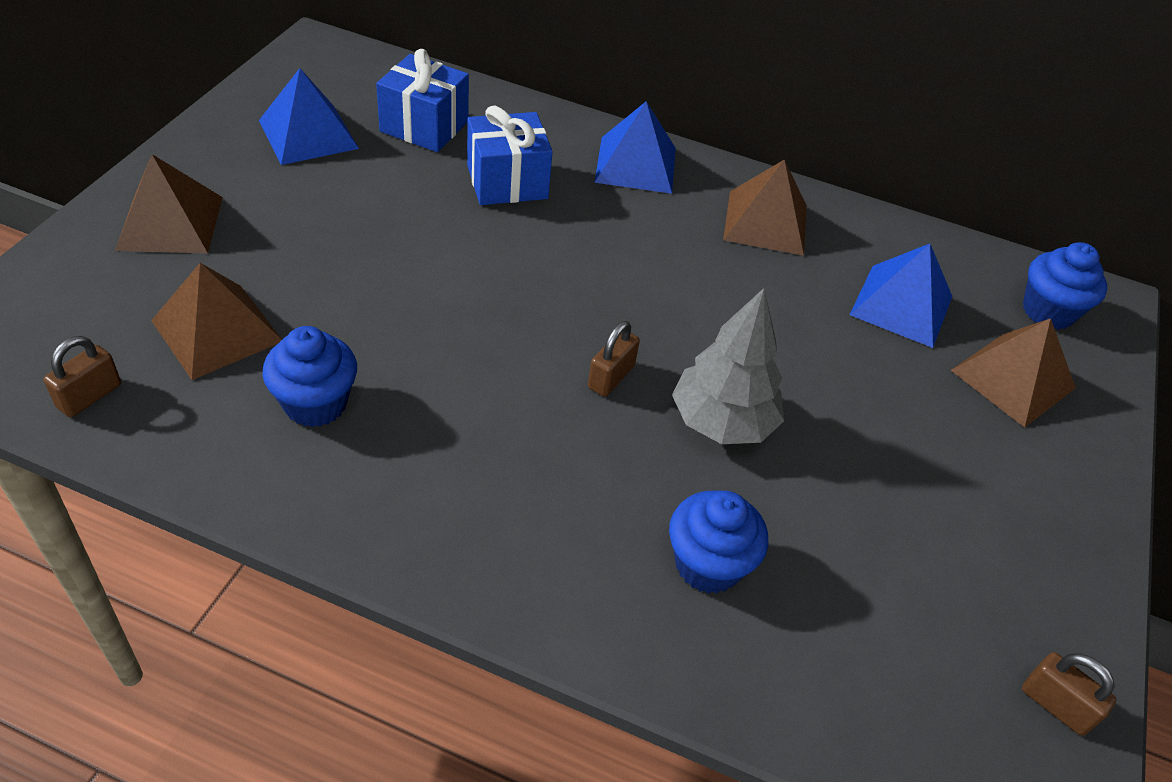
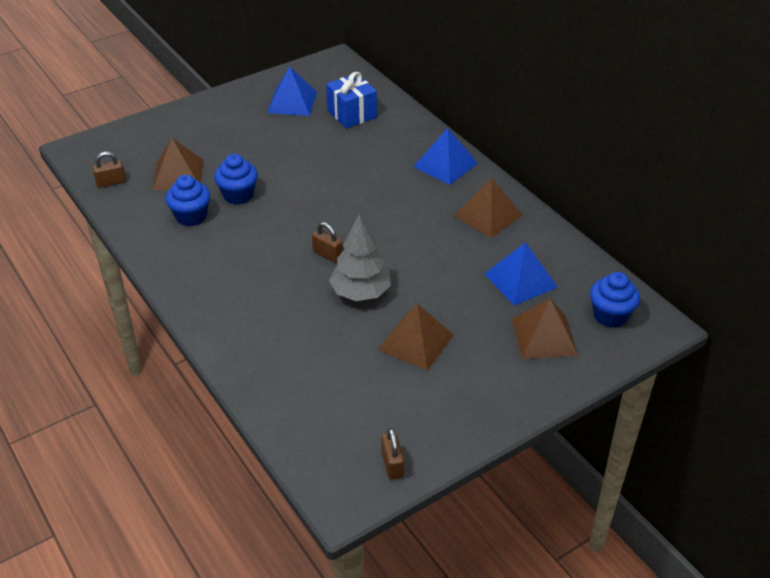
camera: 40 degrees right, 5 degrees down
(170, 223) = (198, 124): brown pyramid -> brown pyramid (416, 342)
(507, 182) = (367, 152): blue gift -> none
(611, 377) = (327, 254): brown padlock -> brown padlock turned 60 degrees clockwise
(708, 564) = (292, 342): blue cupcake -> blue cupcake (238, 195)

